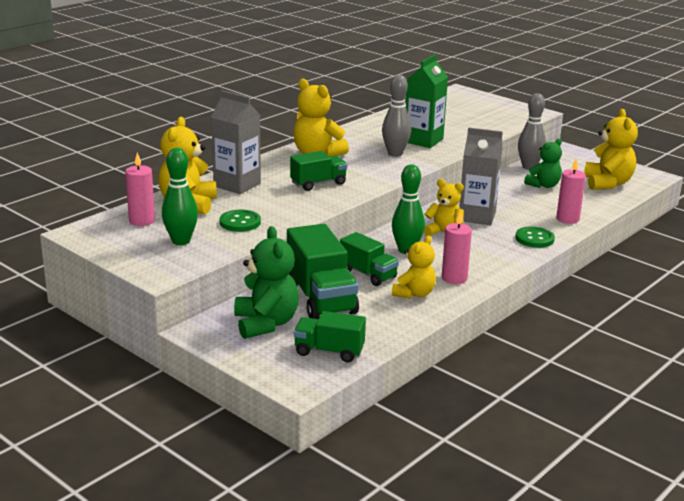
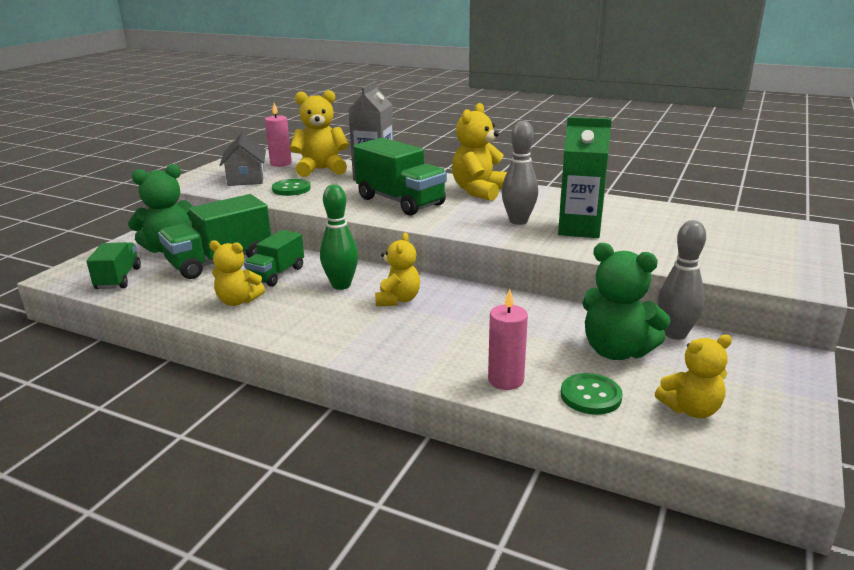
camera: 75 degrees right, 0 degrees up
(181, 241) = (246, 178): green bowling pin -> grey house
(318, 183) = (400, 201): green truck -> green truck, size x1.66
(454, 278) = (281, 318): pink candle -> none
(477, 216) = (462, 313): grey carton -> none
(534, 239) = (418, 359): green button -> green button (590, 396)
(543, 185) = (616, 351): green teddy bear -> green teddy bear, size x1.50
(607, 183) = (691, 409): yellow teddy bear -> yellow teddy bear, size x0.66

